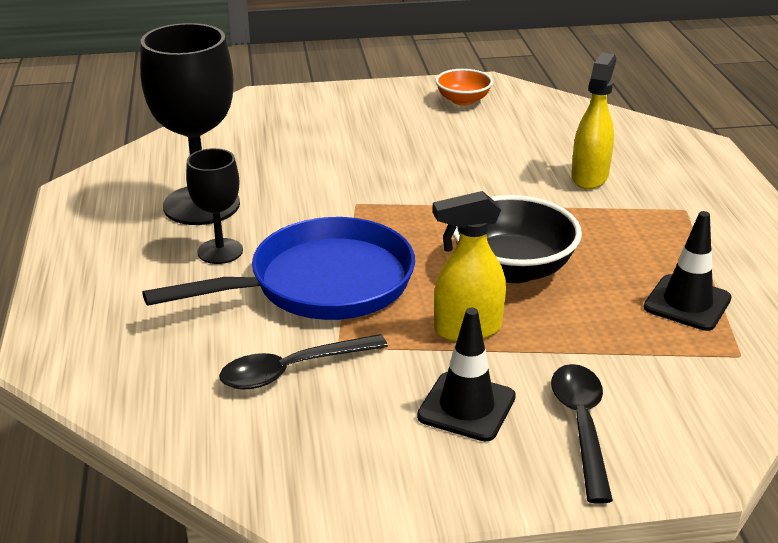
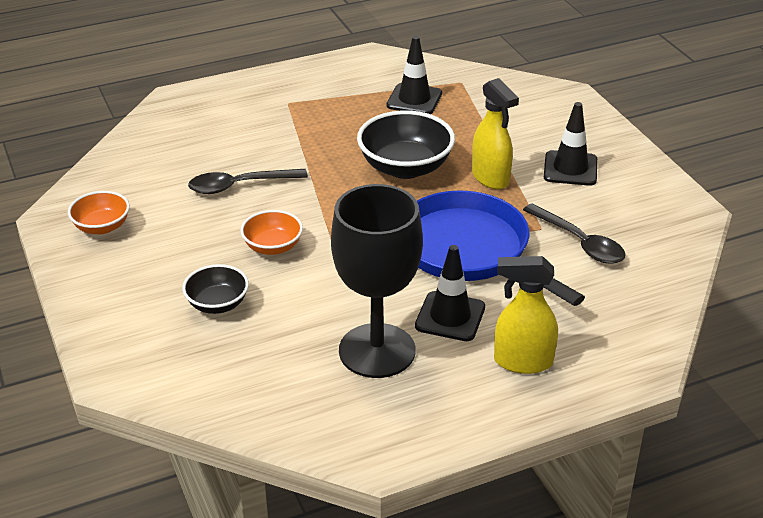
camera: 105 degrees left, 5 degrees up
(220, 251) = (450, 317): black goblet -> black traffic cone
(320, 140) = (217, 304): none -> black bowl
(391, 172) = (273, 247): none -> orange bowl
(581, 426) = (561, 129): black spoon -> black spoon (239, 186)
(589, 177) = (249, 145): yellow spray bottle -> yellow spray bottle (522, 362)

